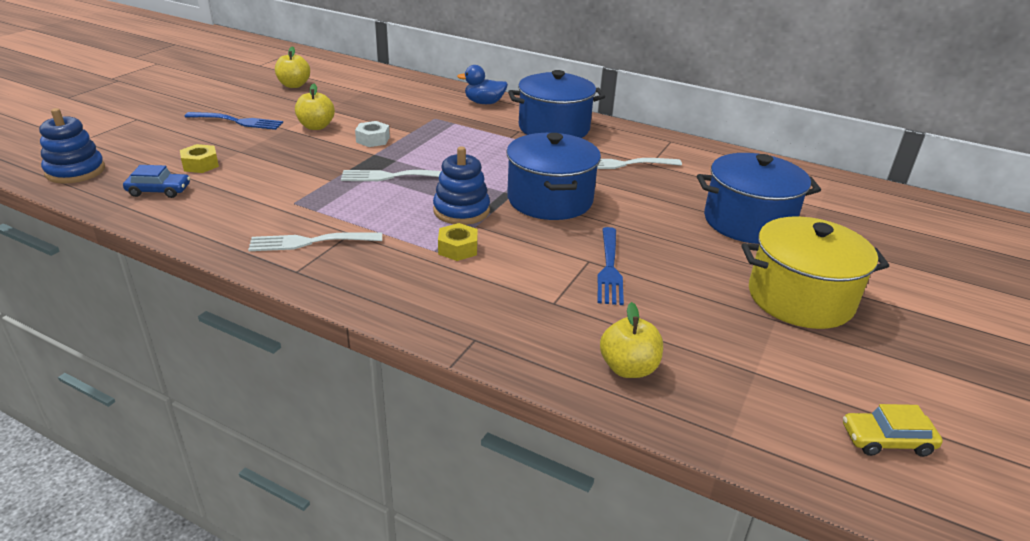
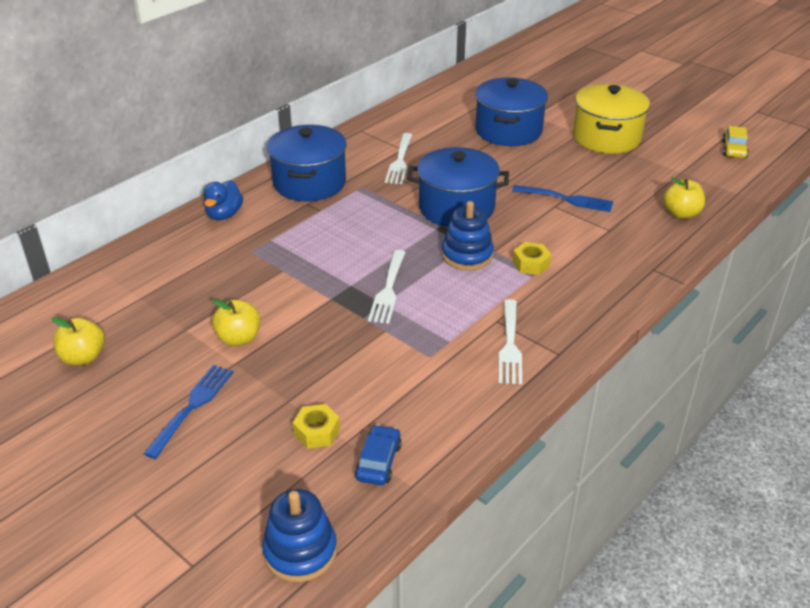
camera: 75 degrees left, 5 degrees up
(373, 140) = (294, 297): white nut -> none

